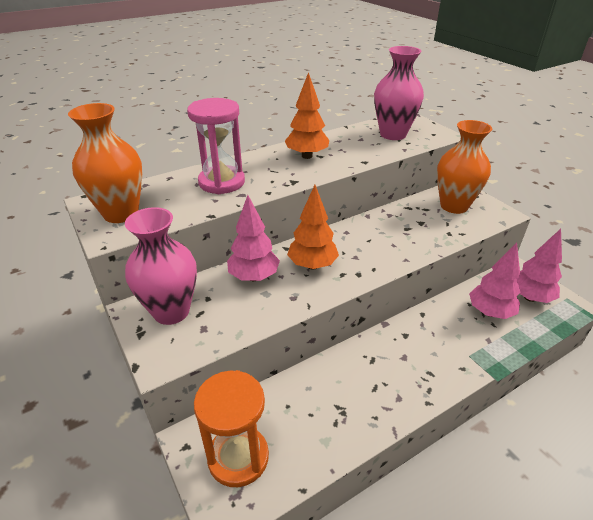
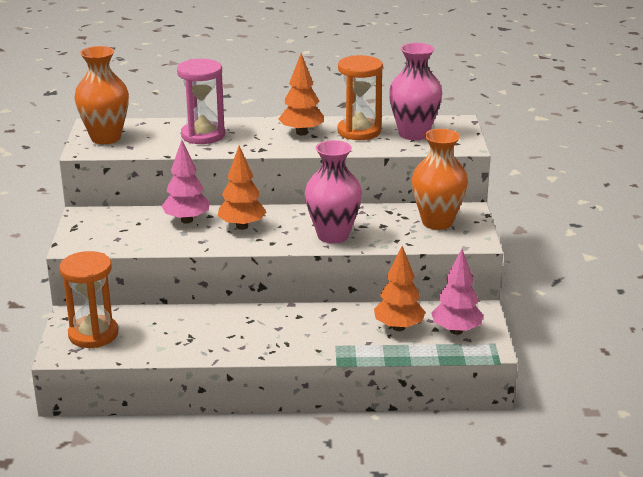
camera: 30 degrees right, 10 degrees down
(171, 311) = (105, 223): pink vase -> pink vase (333, 235)
(350, 143) = (359, 131): none -> orange hourglass
(490, 312) = (398, 327): pink tree -> orange tree

